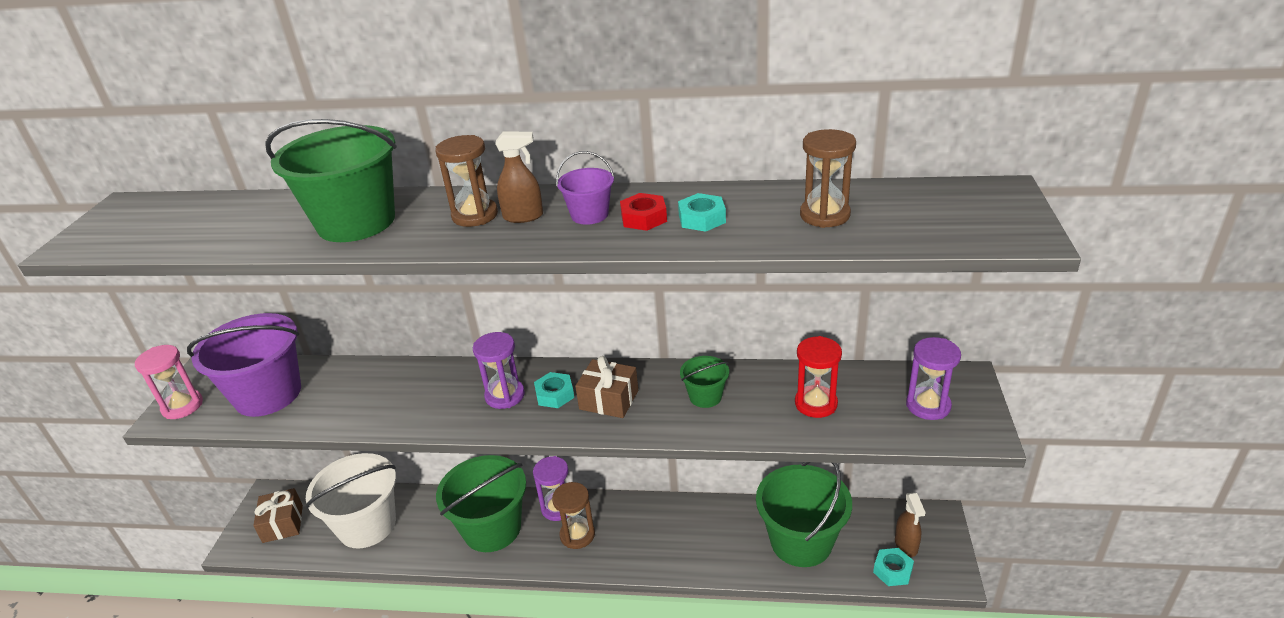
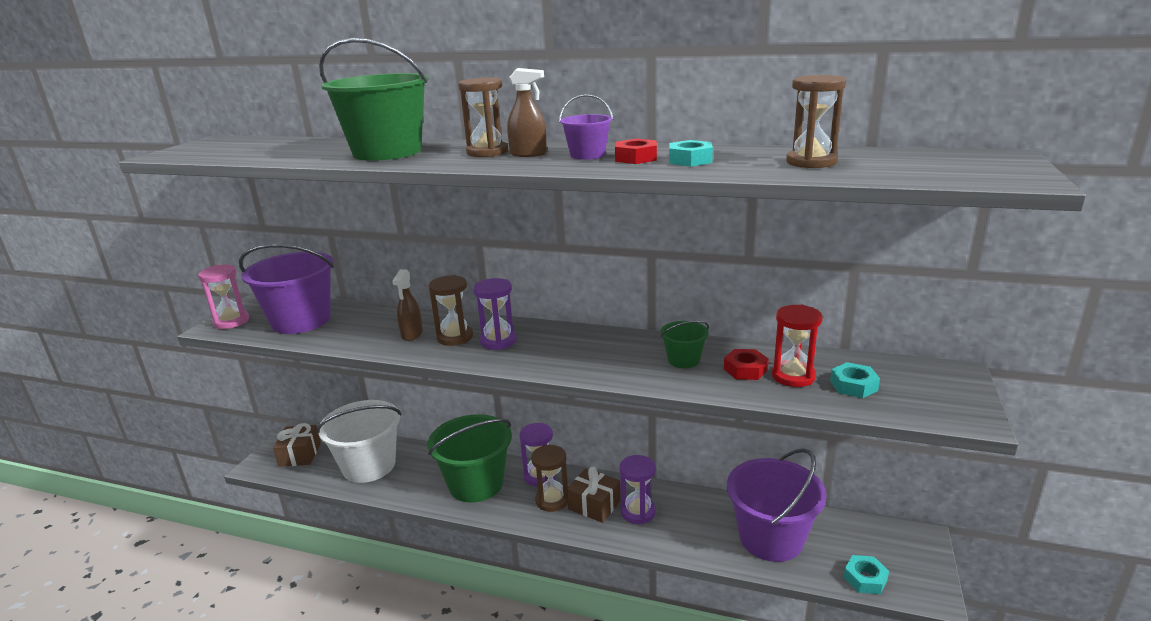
camera: 10 degrees right, 10 degrees down
(455, 396) = (455, 337): none -> brown hourglass
(555, 394) = (543, 345): turquoise nut -> turquoise nut (853, 385)
(609, 400) = (591, 353): brown gift -> brown gift (594, 505)
(768, 401) = (745, 369): none -> red nut
(801, 541) = (771, 538): green bucket -> purple bucket
(906, 545) = (883, 558): brown spray bottle -> brown spray bottle (412, 334)
(928, 405) = (912, 390): purple hourglass -> purple hourglass (638, 512)

